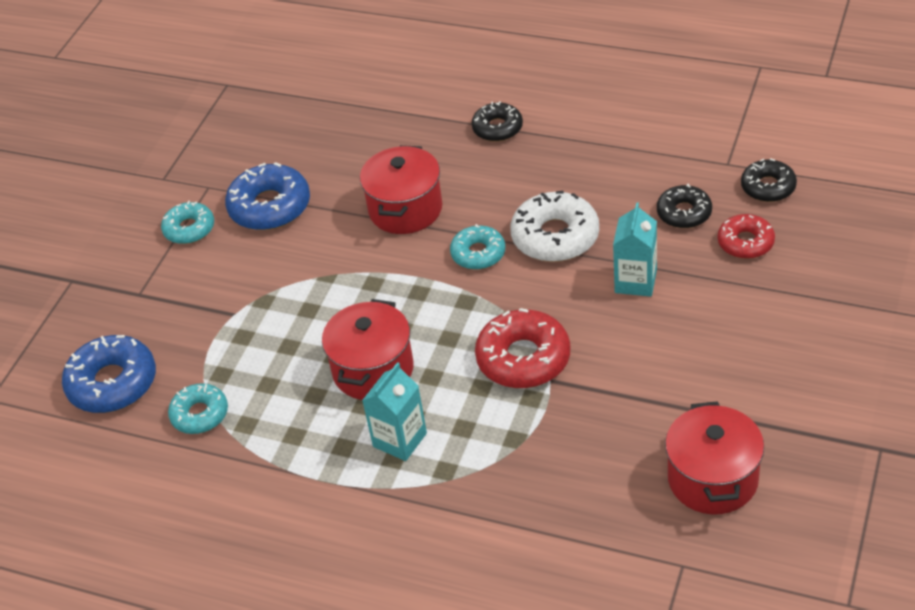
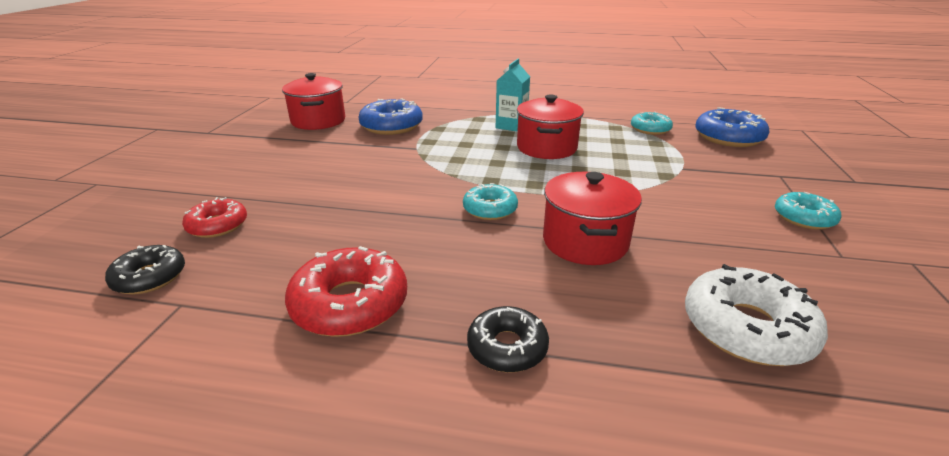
camera: 165 degrees right, 15 degrees down
(270, 207) = (742, 239): blue donut -> blue donut (391, 126)
(523, 358) = (437, 155): red donut -> red donut (350, 304)
(555, 237) = (414, 224): white donut -> white donut (746, 328)
(635, 281) = (339, 196): turquoise carton -> none
(684, 213) = (268, 248): black donut -> none

